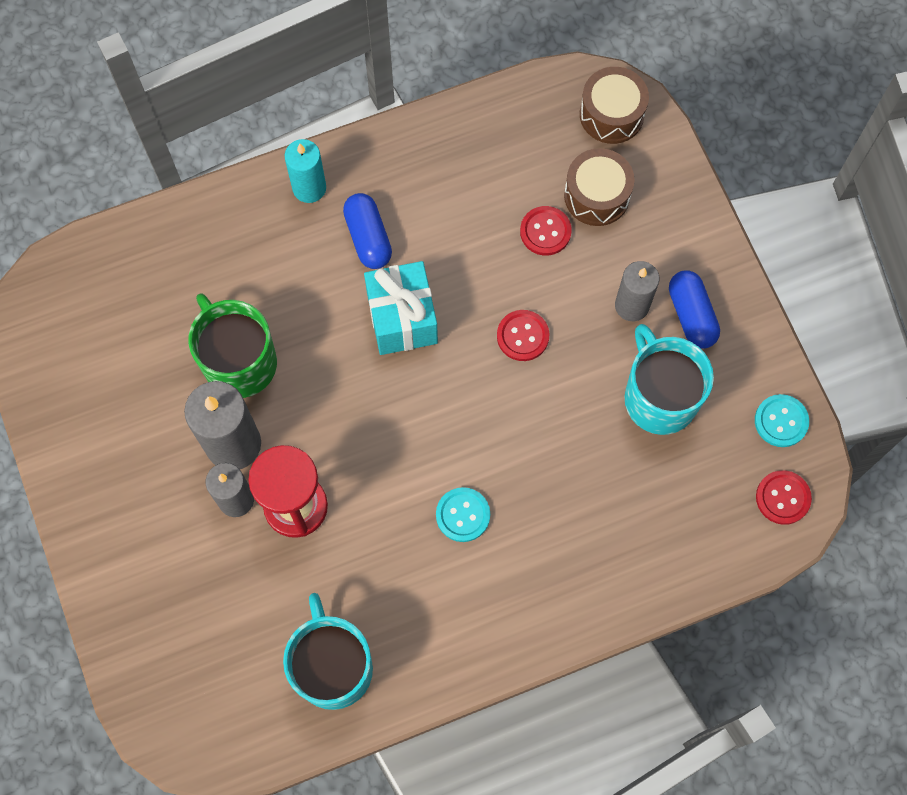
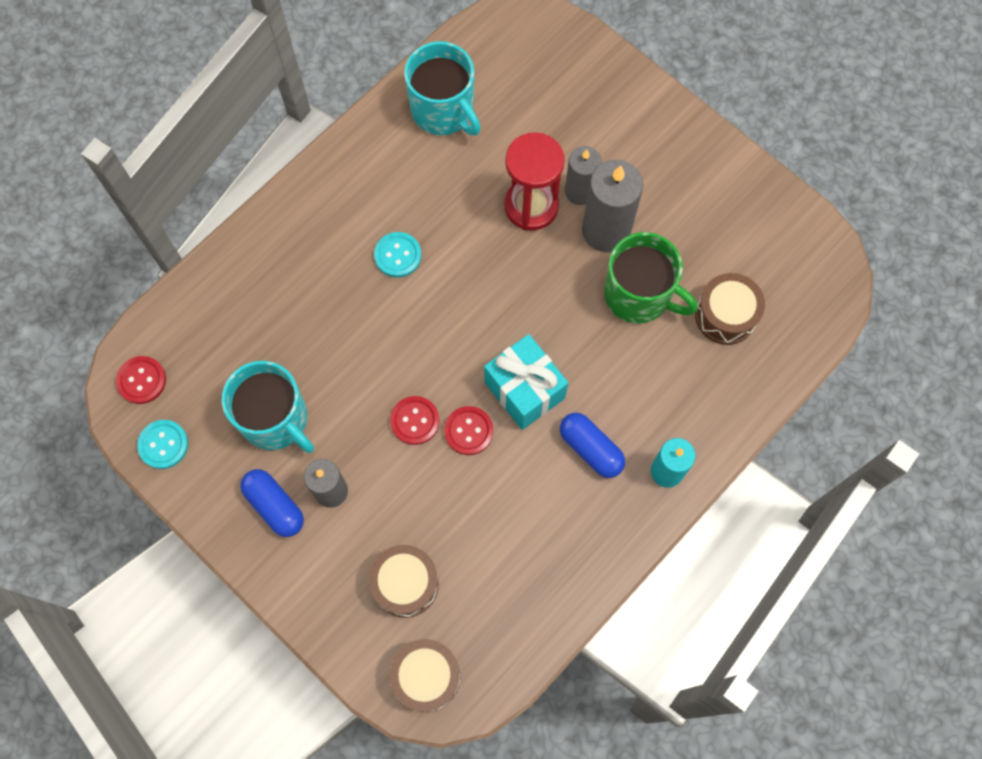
camera: 155 degrees right, 0 degrees up
(167, 304) = (725, 315): none -> brown drum
(545, 231) = (437, 526): red button -> red button (468, 431)

